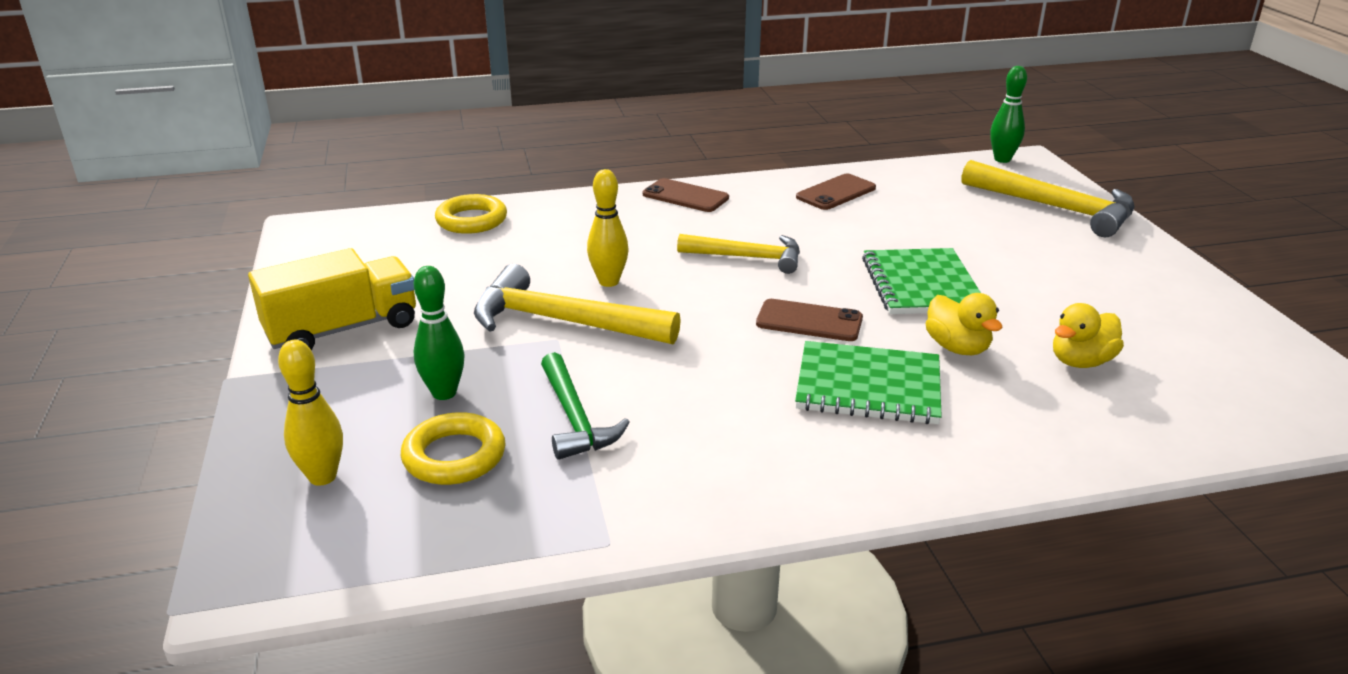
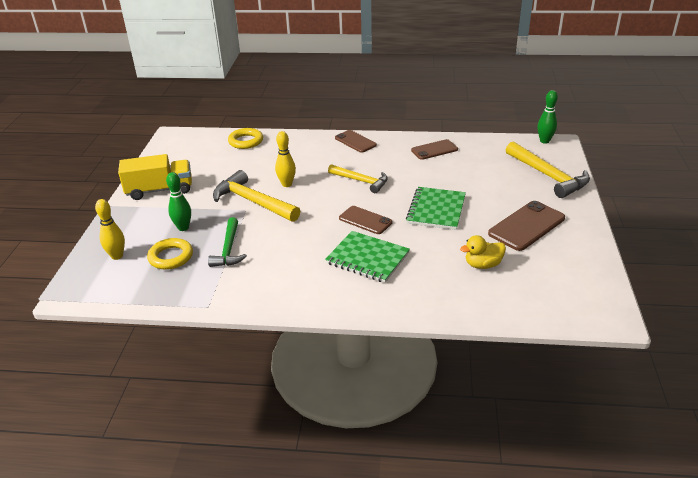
camera: 20 degrees right, 5 degrees up
(957, 348) = (426, 246): yellow duck -> none
(1093, 287) = (526, 226): none -> brown phone

